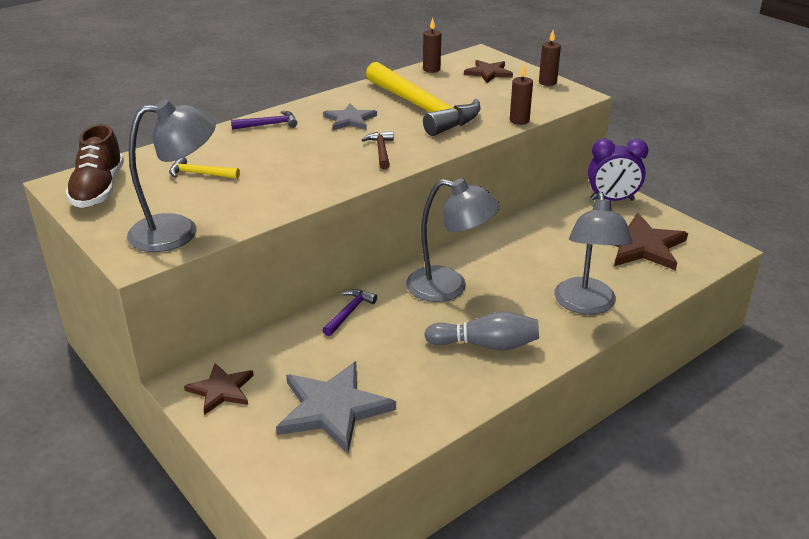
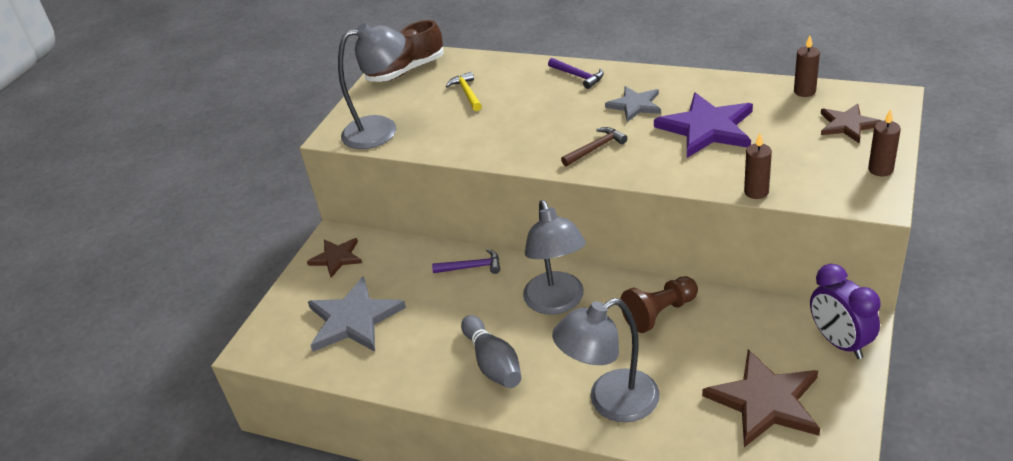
camera: 65 degrees right, 5 degrees up
(178, 231) = (381, 130): grey lamp -> grey lamp turned 60 degrees counterclockwise
(422, 109) = (707, 128): yellow hammer -> purple star
(513, 249) = (659, 313): none -> brown pawn

